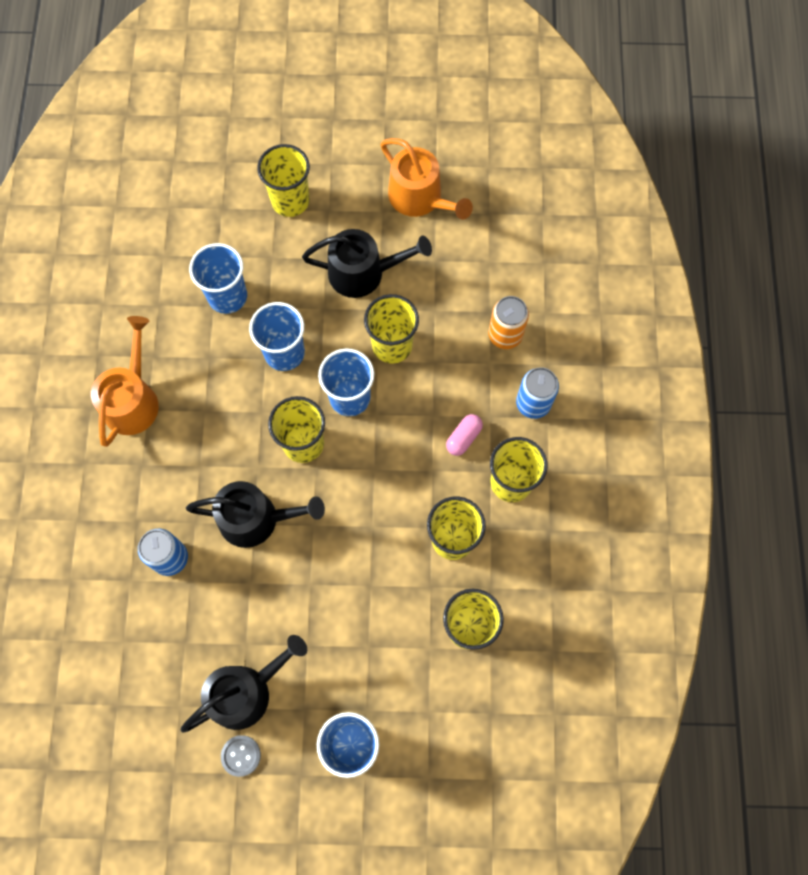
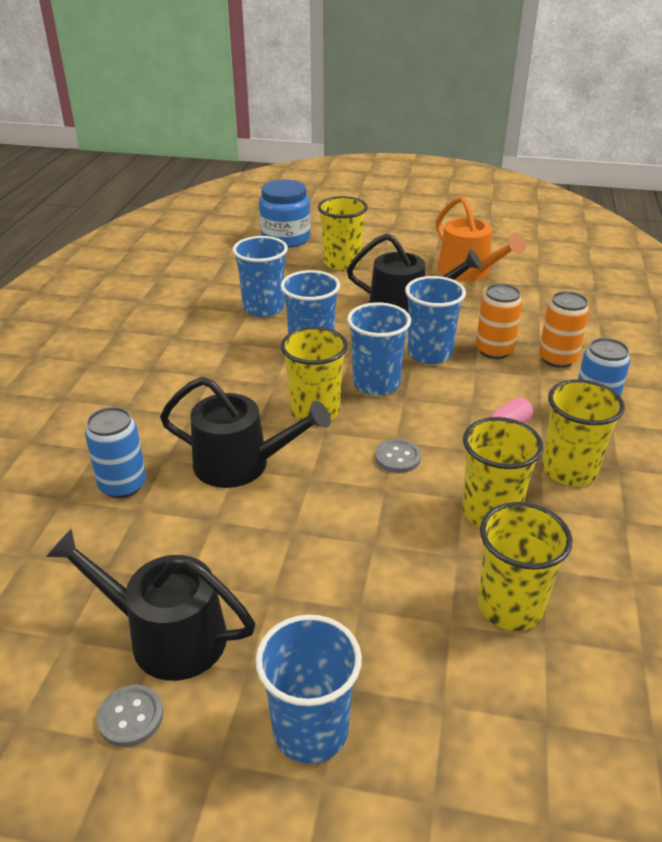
camera: 10 degrees right, 35 degrees down
(133, 400) = (138, 361): orange watering can -> none
(223, 160) = (285, 238): none -> blue jar
(246, 692) = (167, 636): black watering can -> black watering can turned 135 degrees counterclockwise
(378, 490) = (397, 457): none -> grey button
(392, 345) = (429, 354): yellow cup -> blue cup
(449, 331) = (494, 350): none -> orange can

